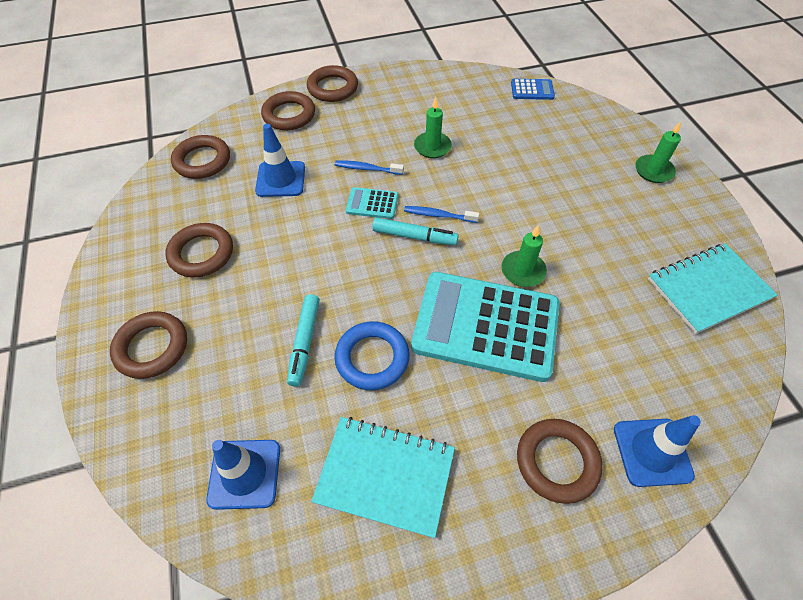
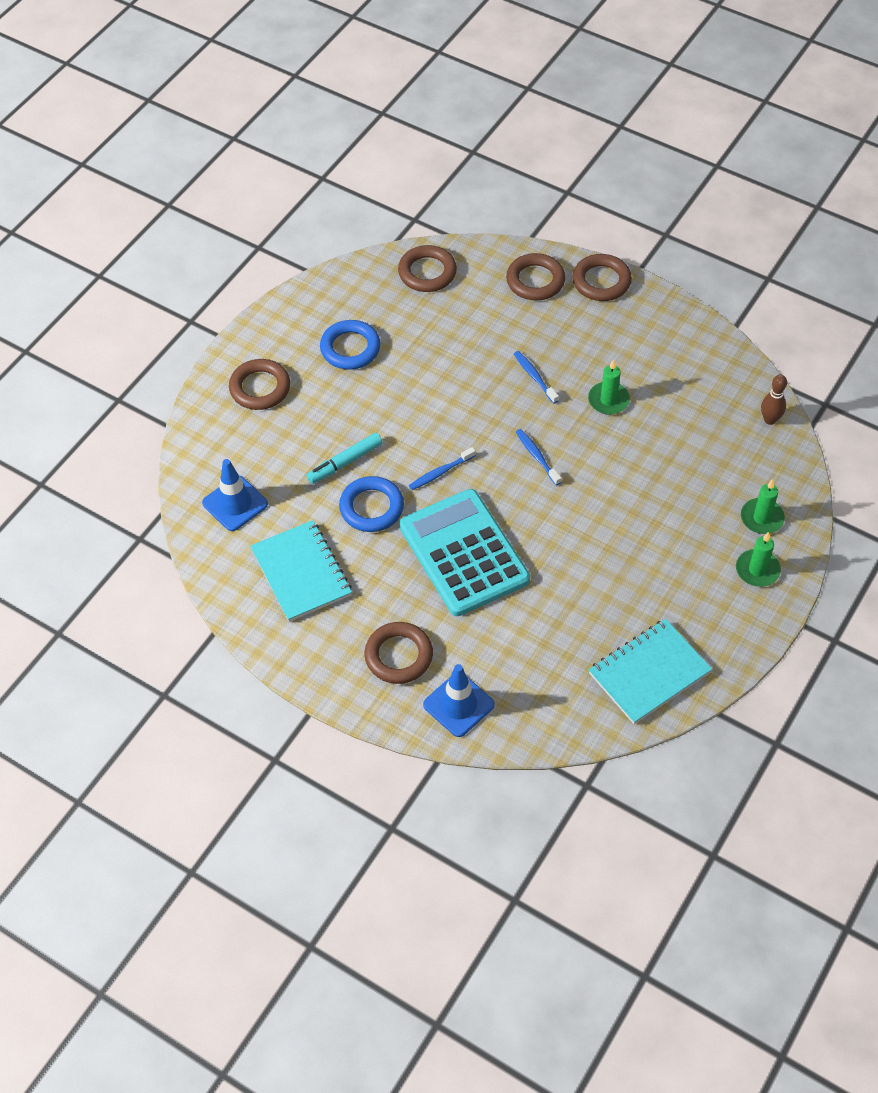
camera: 50 degrees right, 0 degrees up
(201, 253) = (350, 348): brown ring -> blue ring
(280, 179) = (463, 334): blue traffic cone -> none
(372, 203) = (502, 407): turquoise calculator -> none
(389, 283) = (440, 472): none -> blue toothbrush
(414, 236) = (499, 457): turquoise marker -> none
(523, 271) = (538, 544): green candle -> green candle (761, 518)
(532, 90) = (770, 420): blue calculator -> brown bowling pin
(708, 289) = (649, 673): turquoise notebook -> turquoise notebook turned 60 degrees counterclockwise

